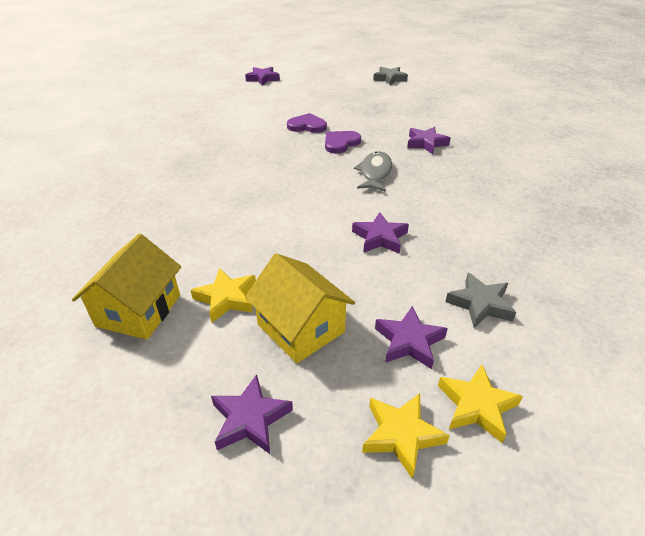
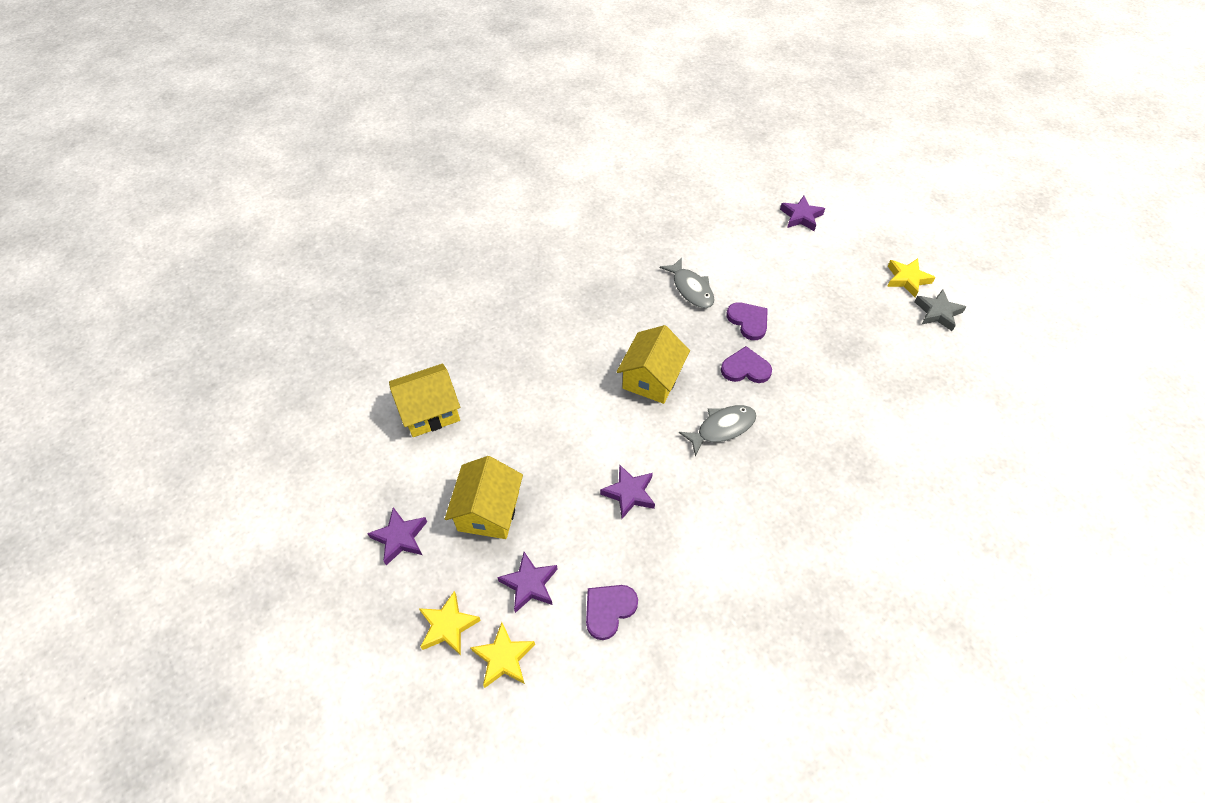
camera: 50 degrees right, 15 degrees up
(227, 298) = (479, 448): yellow star -> yellow star (907, 279)
(248, 131) = (691, 289): none -> grey fish
(294, 179) = (652, 378): none -> yellow house
(426, 143) = (822, 434): purple star -> none
(480, 304) = (609, 610): grey star -> purple heart

